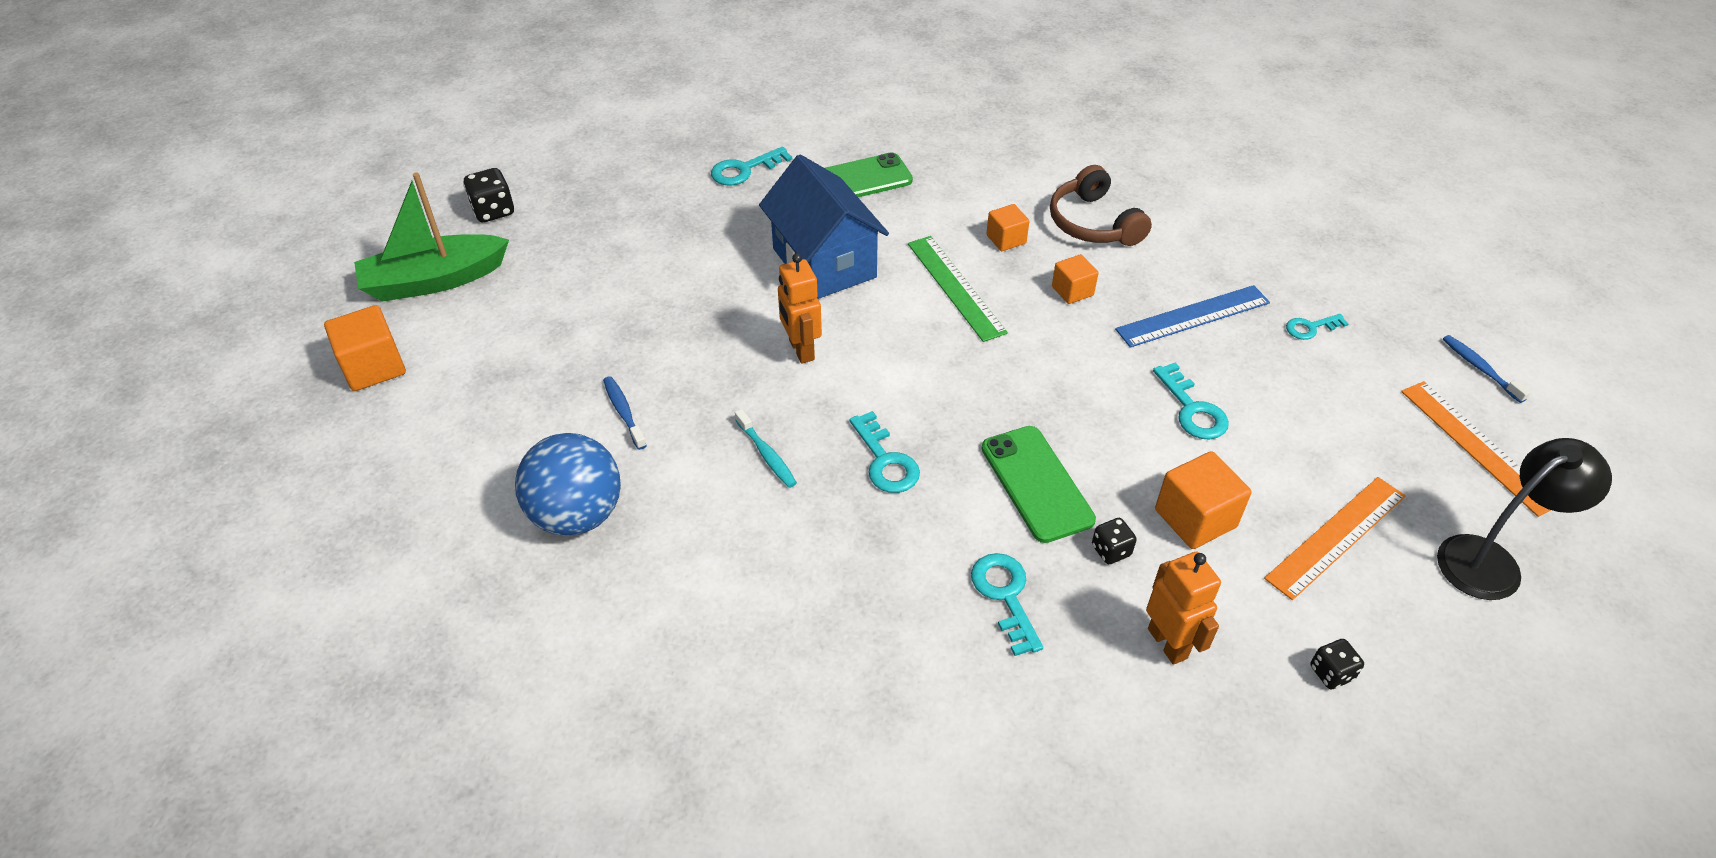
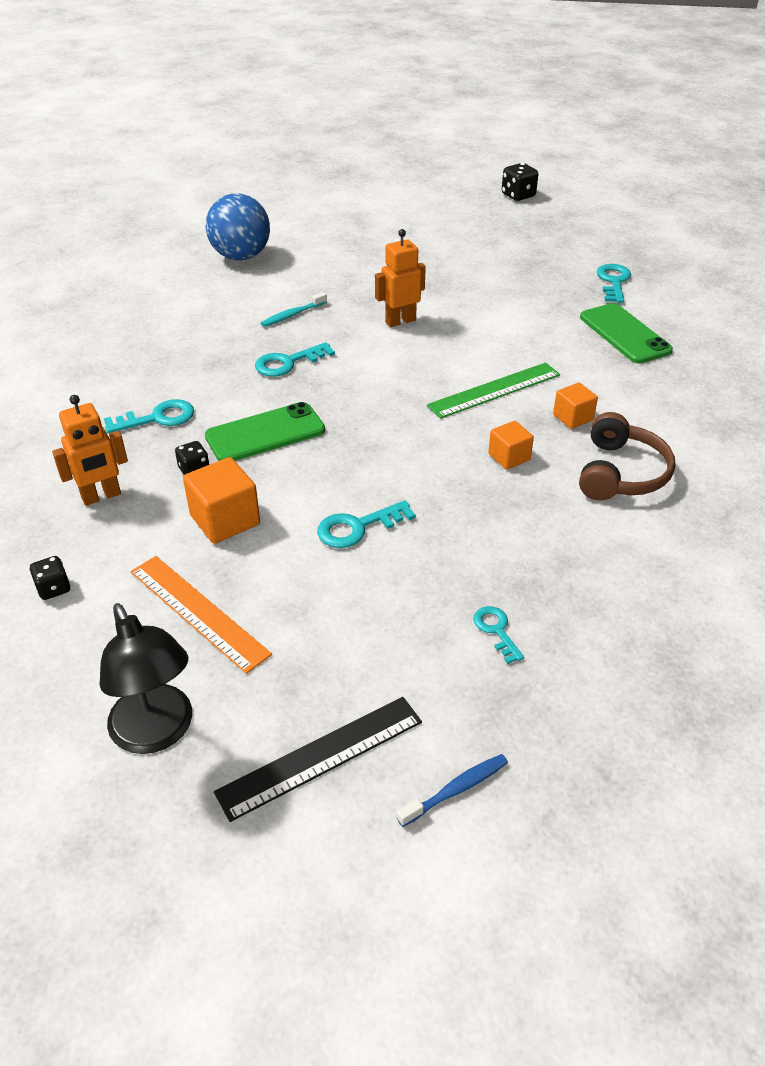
camera: 85 degrees right, 5 degrees down
(373, 367) = (359, 183): orange cube -> none
(434, 280) = (440, 188): green boat -> none
(624, 412) = (328, 261): blue toothbrush -> none
(745, 170) = (613, 282): turquoise key -> turquoise key turned 45 degrees clockwise
(824, 263) = (505, 325): blue house -> none
(1093, 223) = (621, 473): brown headphones -> brown headphones turned 135 degrees clockwise
(1193, 316) = (493, 537): blue ruler -> none
(1477, 446) = (321, 756): orange ruler -> black ruler

